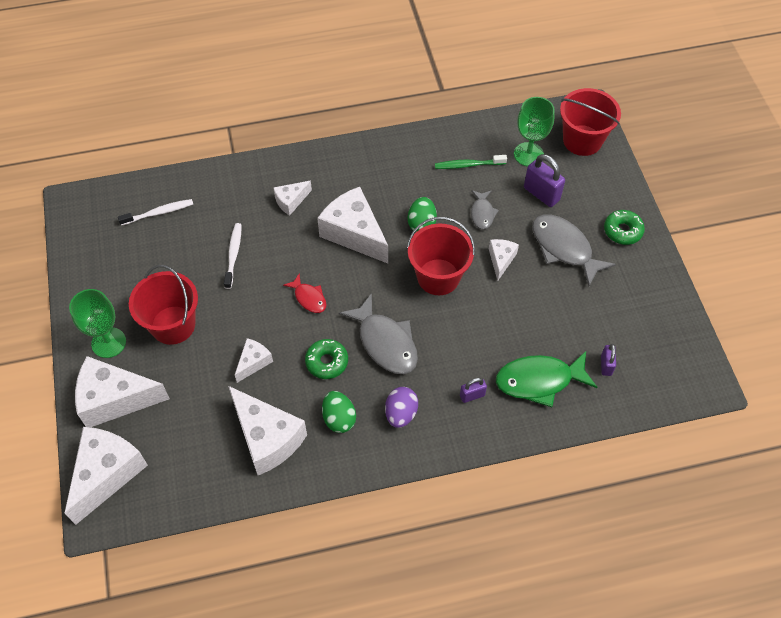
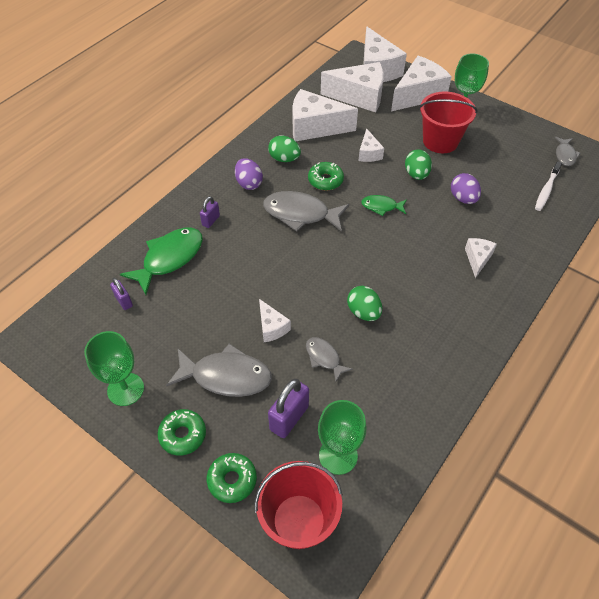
camera: 140 degrees right, 5 degrees down
(94, 229) = (565, 155): none -> grey fish
(233, 255) = (463, 198): white toothbrush -> purple egg
(241, 306) = (416, 174): none -> green egg
(309, 298) = (381, 206): red fish -> green fish
(354, 233) = (404, 268): white cheese -> white cheese (359, 97)
(438, 277) = (308, 280): red bucket -> none
(468, 165) = (381, 398): green toothbrush -> none
(541, 194) = (289, 418): purple padlock -> purple padlock turned 60 degrees counterclockwise
(607, 185) = (232, 480): none -> green donut
(646, 289) = (125, 389): none -> green goblet

